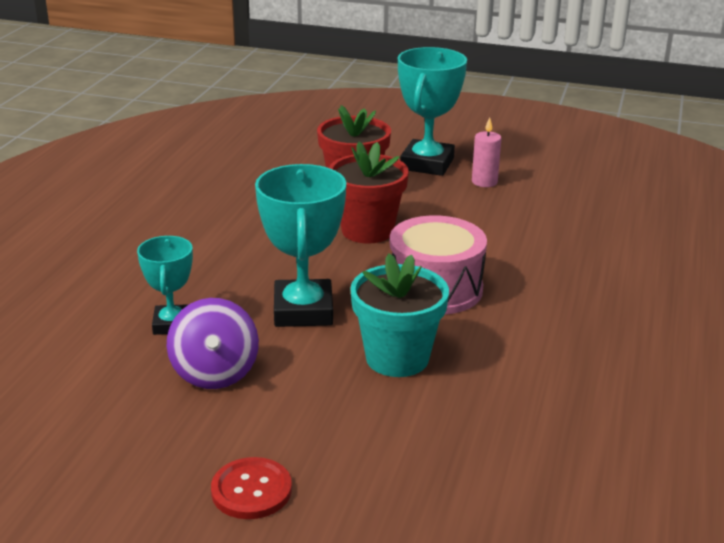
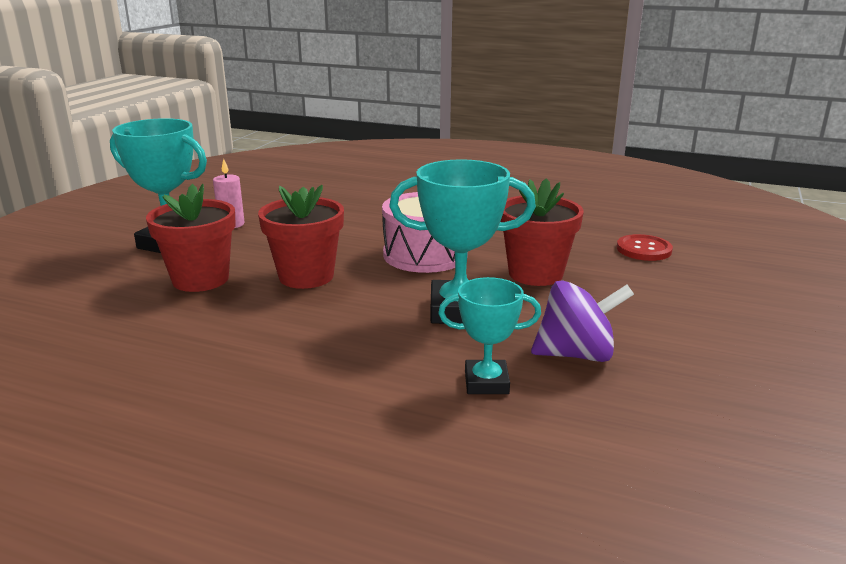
camera: 85 degrees left, 5 degrees down
(251, 490) = (738, 335): red button -> red button (644, 249)
(397, 358) = (535, 274): turquoise flower pot -> red flower pot

